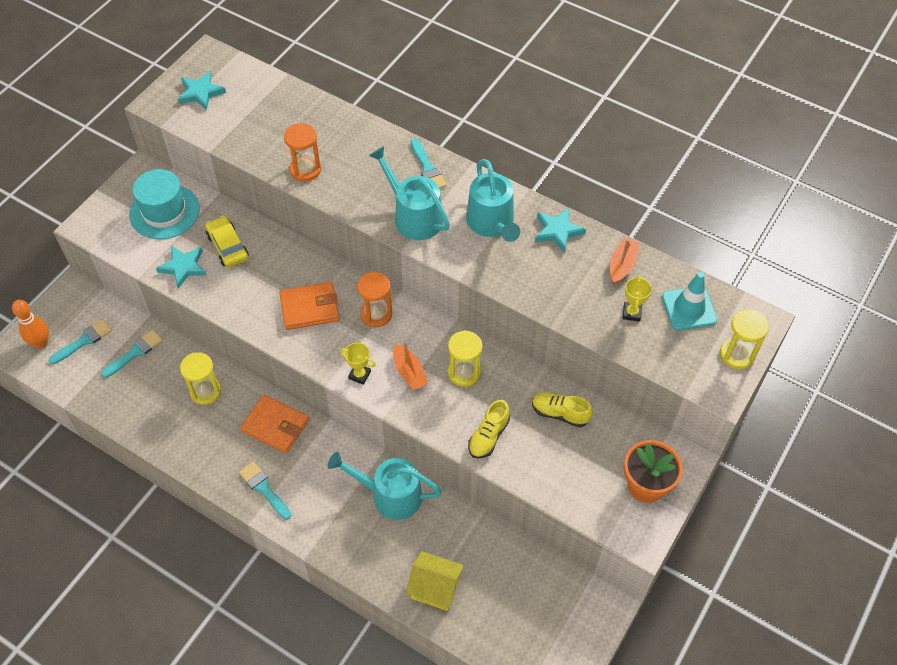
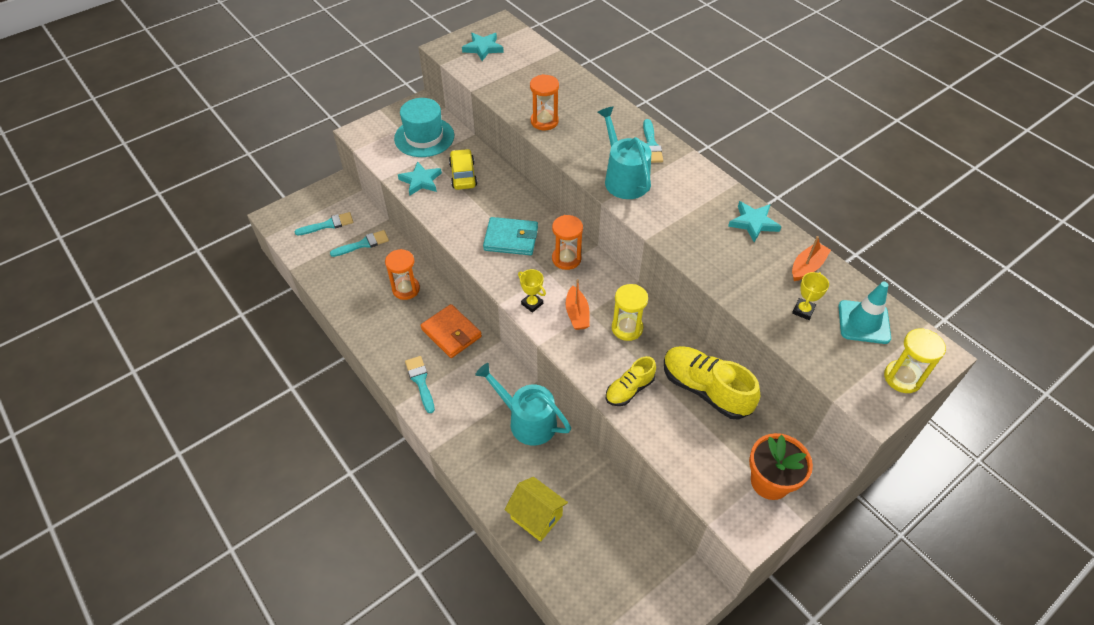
camera: 20 degrees right, 5 degrees down
(41, 343) = (295, 217): orange bowling pin -> none
(205, 391) = (406, 289): yellow hourglass -> orange hourglass
(309, 308) = (511, 239): orange wallet -> turquoise wallet
(492, 223) = (693, 201): turquoise watering can -> none
(560, 413) = (705, 389): yellow shoe -> yellow shoe, size x1.69

